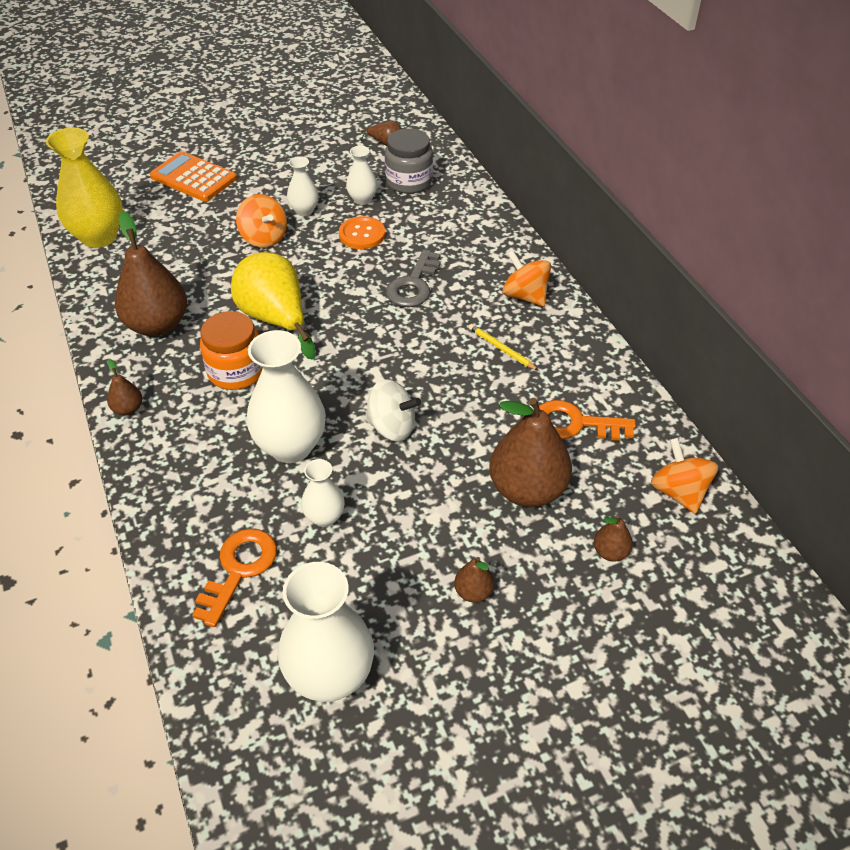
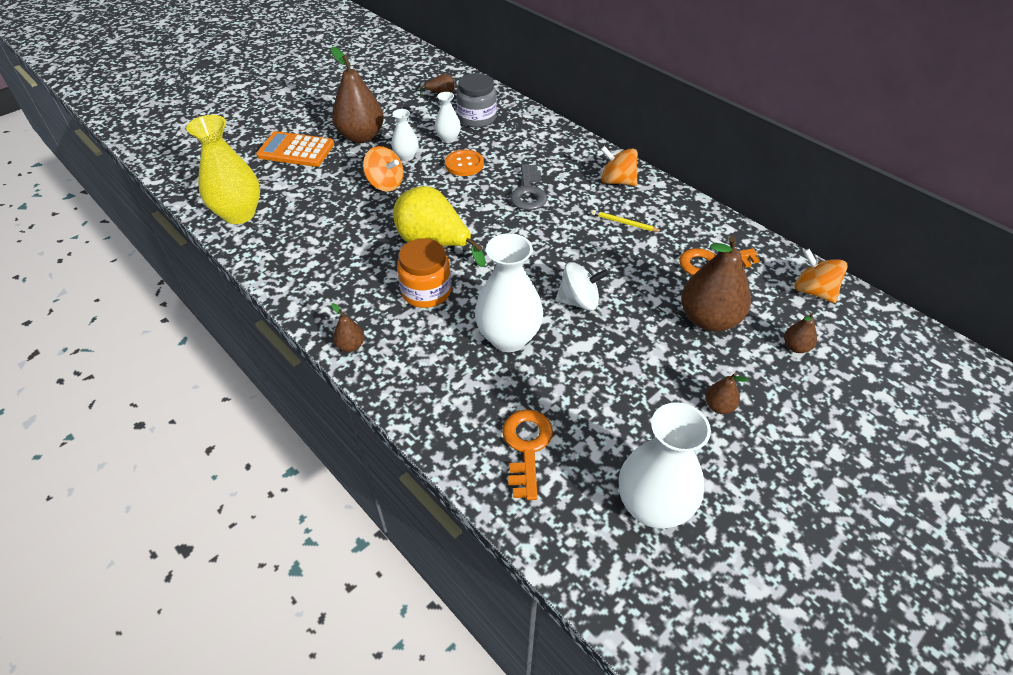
camera: 20 degrees left, 0 degrees up
(157, 325) = (335, 272): brown pear -> brown pear (361, 136)
(324, 517) = (570, 384): white vase -> none

